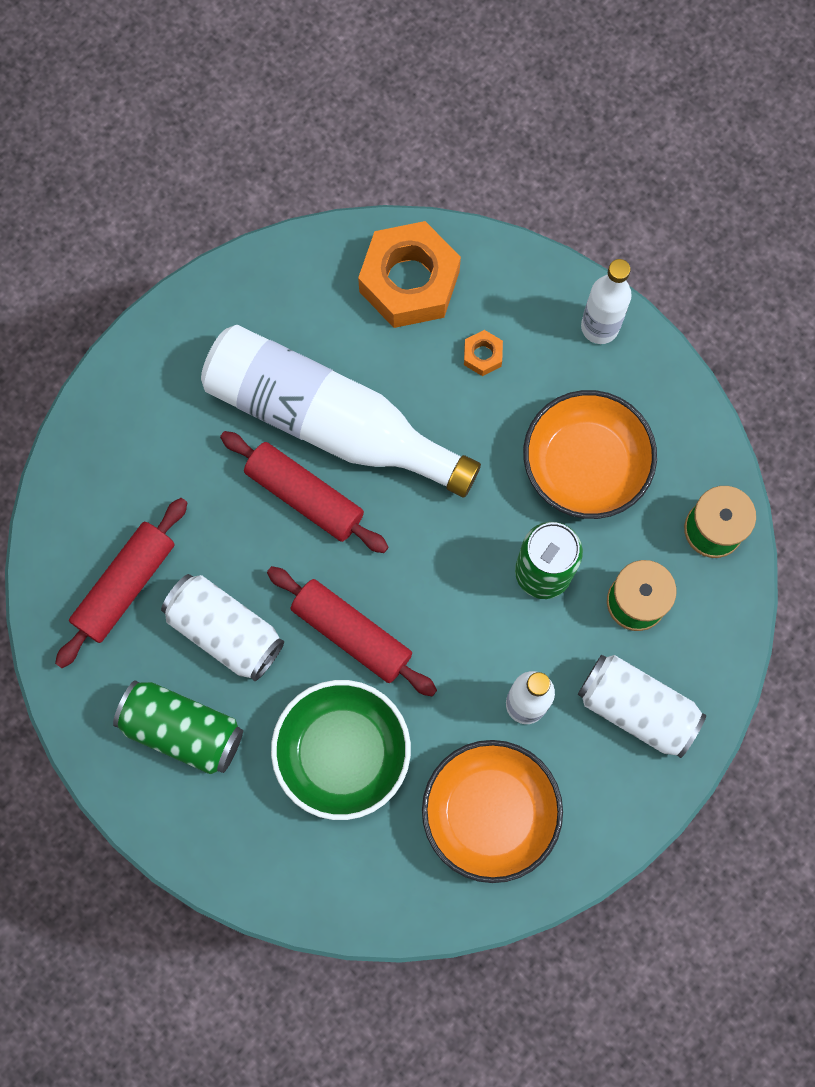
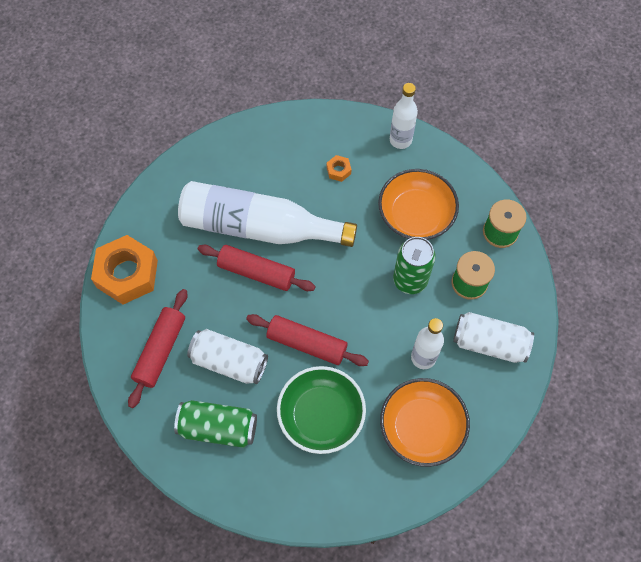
camera: 15 degrees left, 10 degrees down
(409, 281) = (285, 141): orange nut -> orange nut (127, 274)

